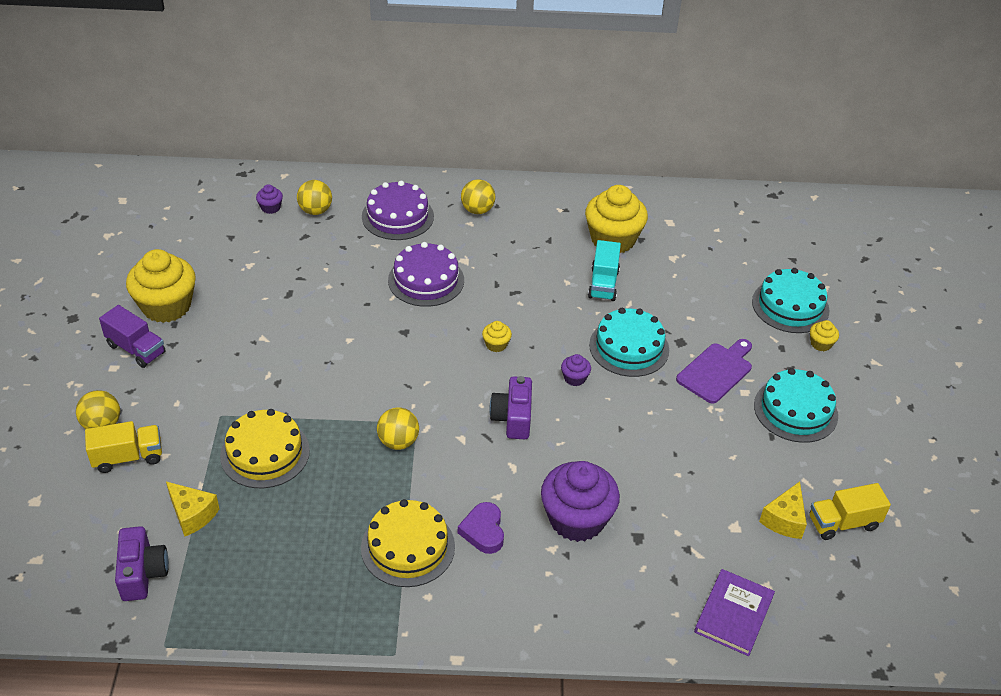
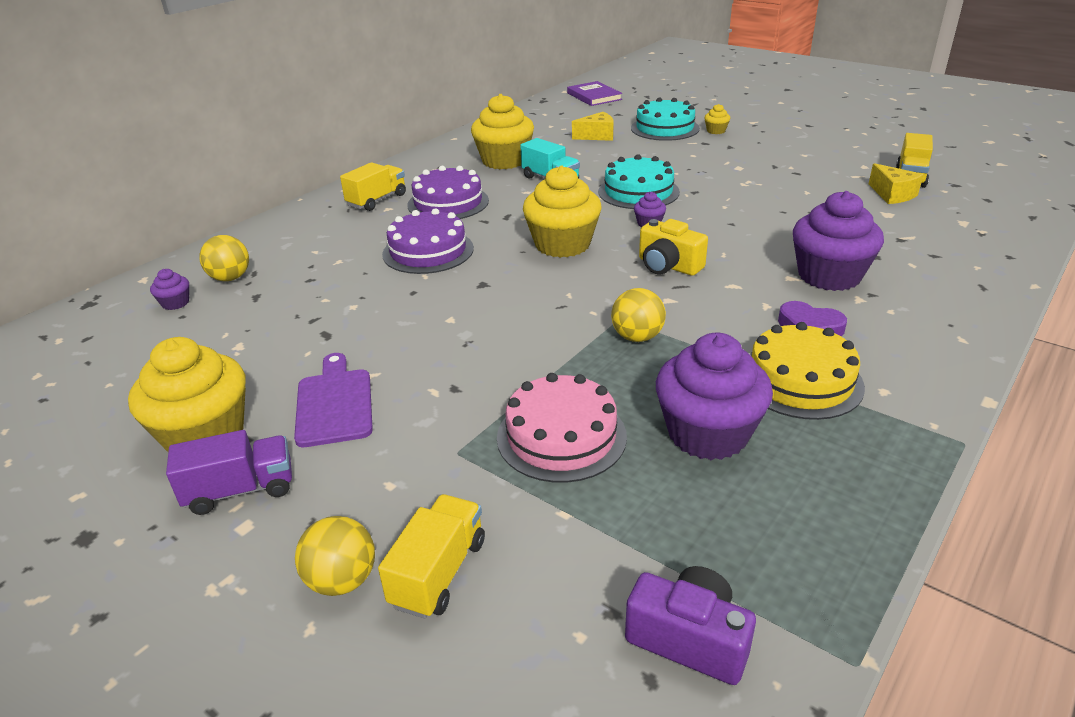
camera: 50 degrees left, 10 degrees down
(192, 514) = (612, 541): yellow cheese -> yellow cheese (597, 136)
(265, 453) = (561, 436): yellow cake -> pink cake
(314, 519) = (707, 433): none -> purple cupcake
(397, 216) = (318, 238): purple cake -> purple cake (448, 203)
(477, 210) = (377, 200): yellow ball -> yellow truck
(496, 345) = (562, 244): yellow cupcake -> yellow cupcake, size x2.31
(513, 418) = (668, 266): purple camera -> yellow camera
(716, 371) = (704, 170): purple cutting board -> purple cutting board (334, 403)
(734, 614) = (989, 243): purple book -> purple book (594, 96)
(795, 410) = (776, 157): turquoise cake -> none

